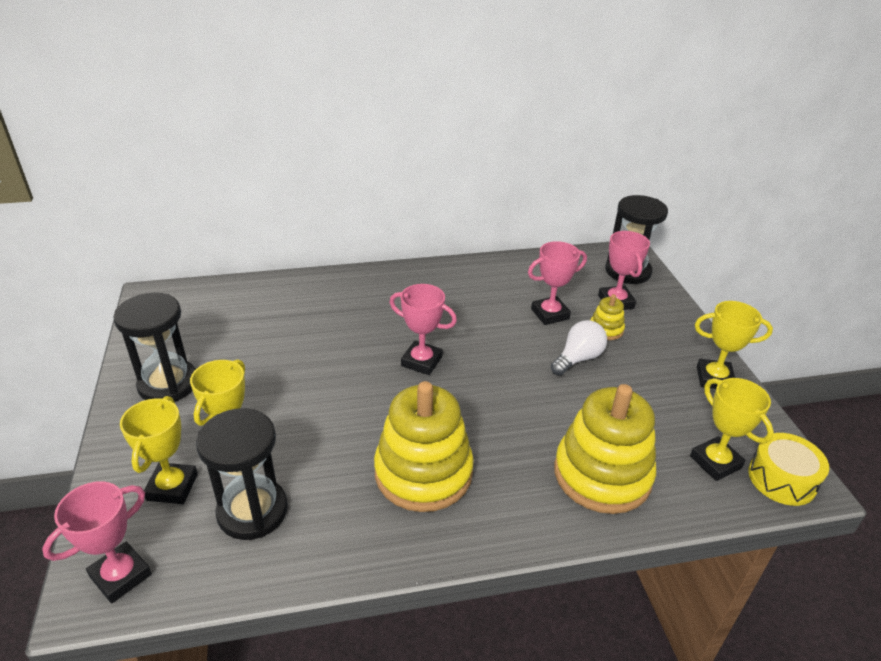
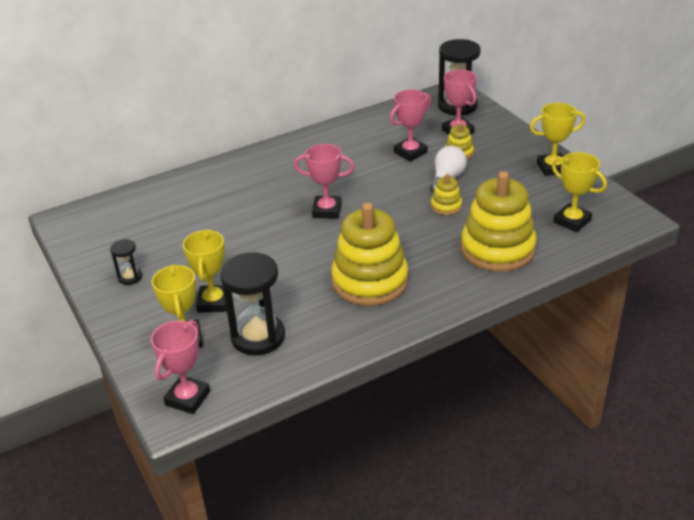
camera: 15 degrees left, 0 degrees up
(168, 384) = (130, 277): black hourglass -> black hourglass, size x0.49
(562, 394) = (446, 206): none -> yellow stacking toy
(782, 479) = (619, 220): yellow drum -> none

